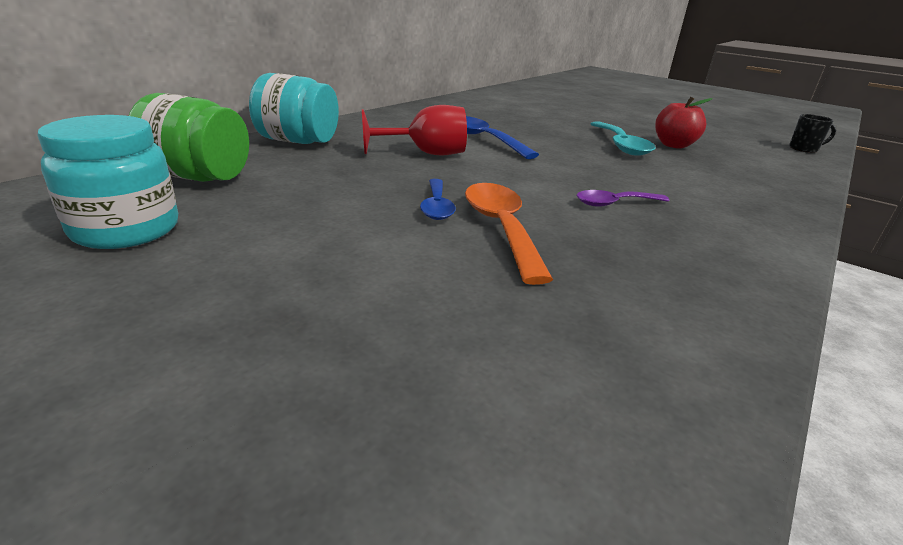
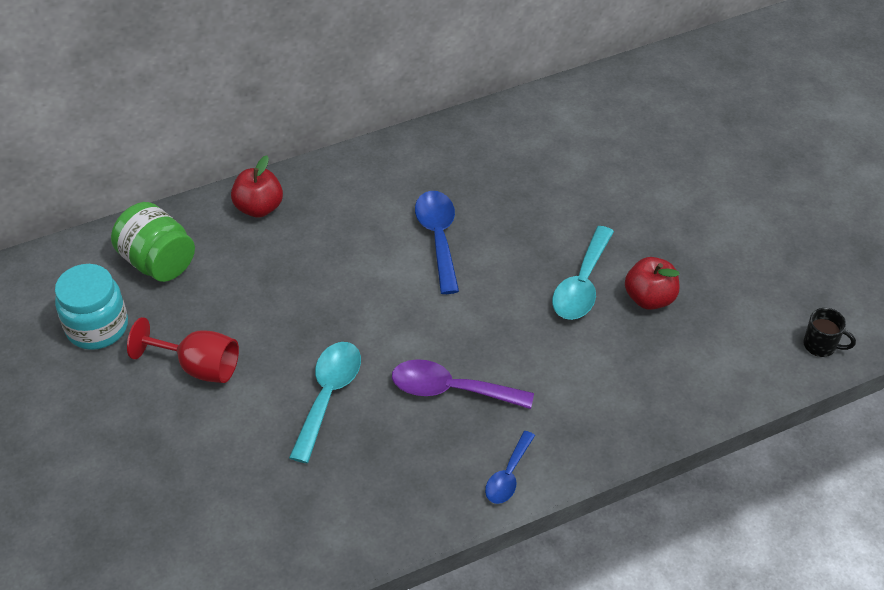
camera: 30 degrees right, 20 degrees up
(297, 141) = (259, 207): turquoise jar -> red apple
(426, 154) = (358, 259): red goblet -> red goblet (198, 367)
(437, 206) = (303, 353): blue spoon -> blue spoon (508, 476)
(501, 228) = (328, 395): orange spoon -> turquoise spoon
(614, 203) = (450, 389): purple spoon -> purple spoon, size x1.60

